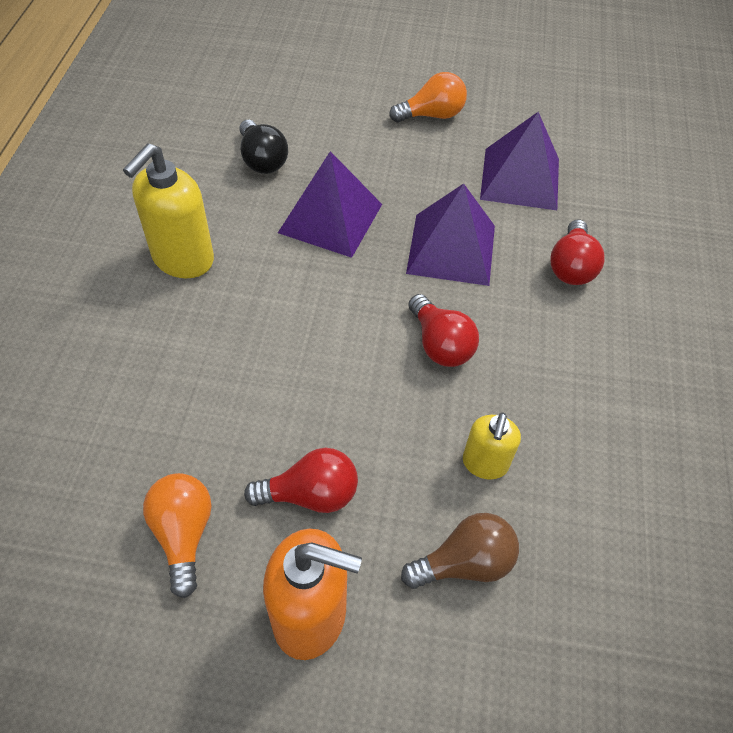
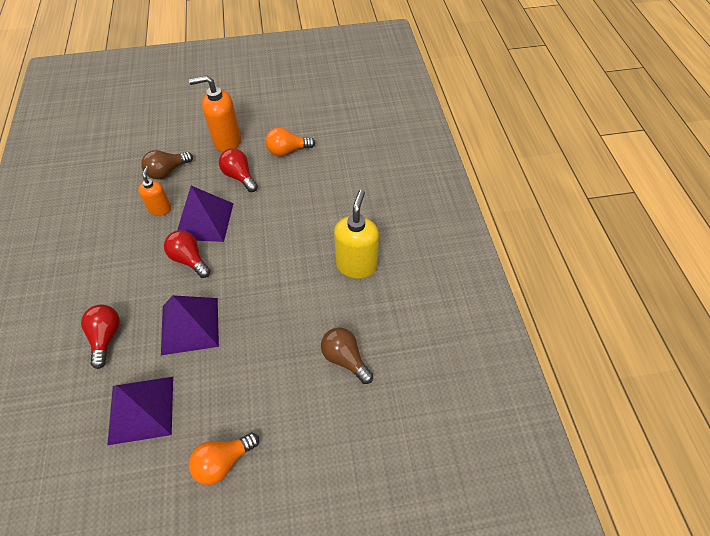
camera: 165 degrees right, 0 degrees up
(183, 534) = (287, 151): orange light bulb -> orange light bulb turned 105 degrees clockwise
(262, 160) = (345, 359): black light bulb -> brown light bulb
(310, 494) = (239, 176): red light bulb -> red light bulb turned 75 degrees clockwise
(331, 218) = (277, 324): purple pyramid -> purple pyramid (204, 221)
(485, 464) = (160, 209): yellow soap dispenser -> orange soap dispenser

